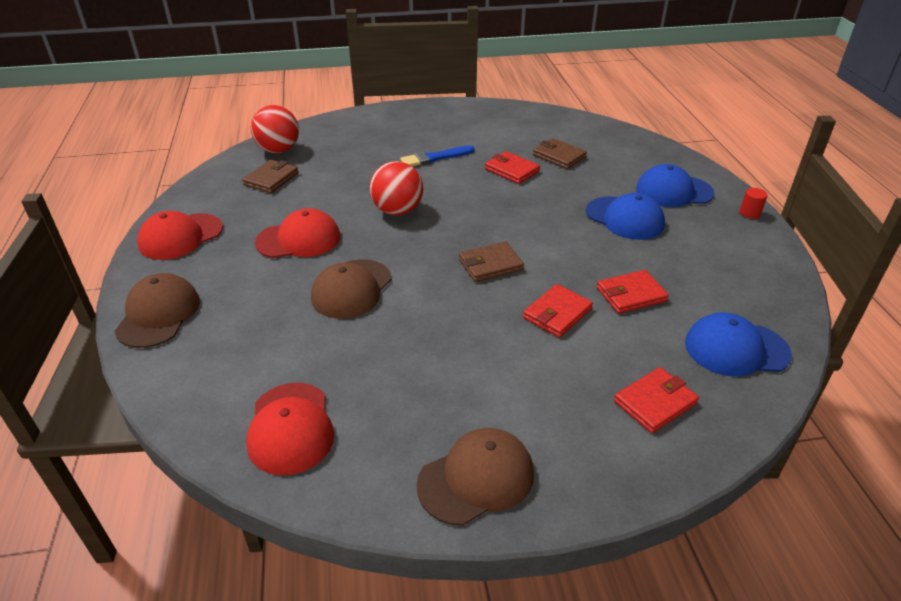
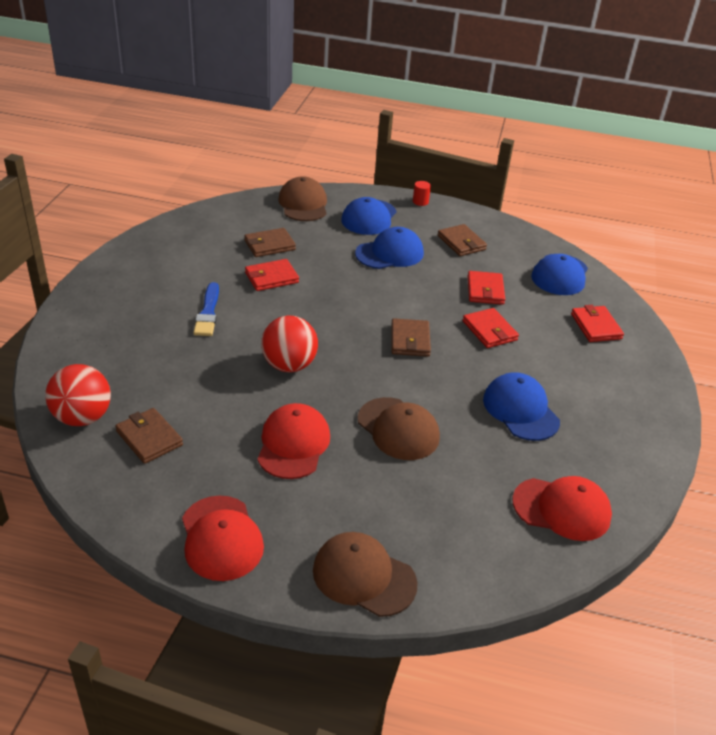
camera: 70 degrees left, 0 degrees up
(435, 365) = (520, 410): none -> blue cap
(476, 478) = (638, 426): brown cap -> brown cap (303, 204)
(705, 258) = (461, 243): none -> brown wallet

